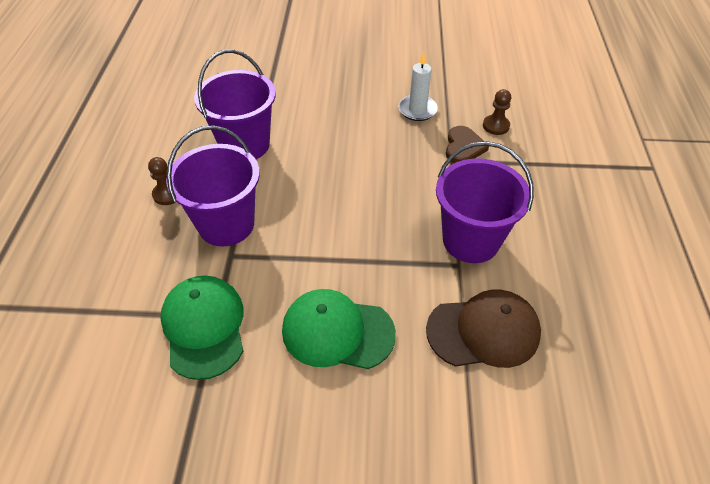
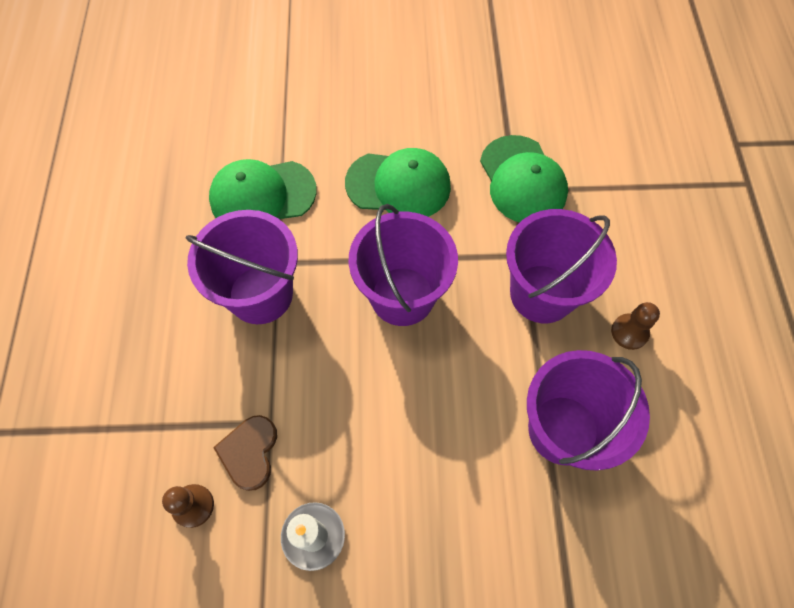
camera: 175 degrees right, 15 degrees up
(346, 231) = (402, 296): none -> purple bucket
(483, 331) = (262, 195): brown cap -> green cap

